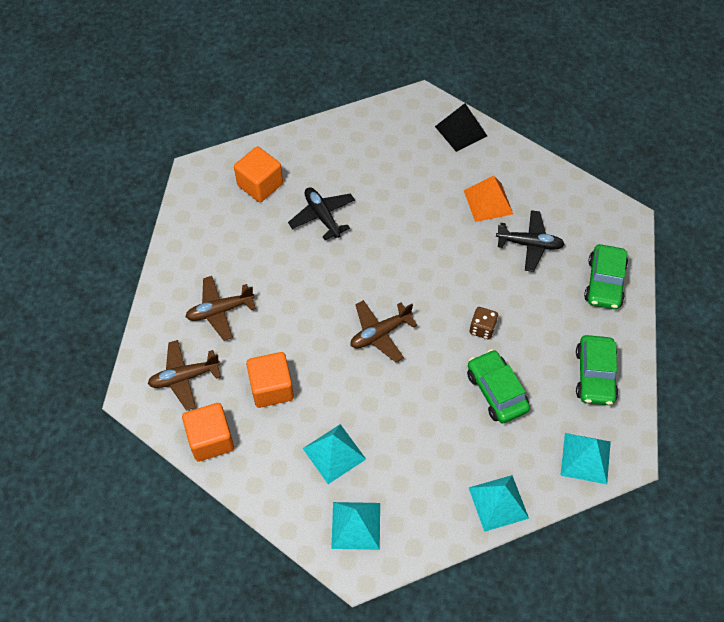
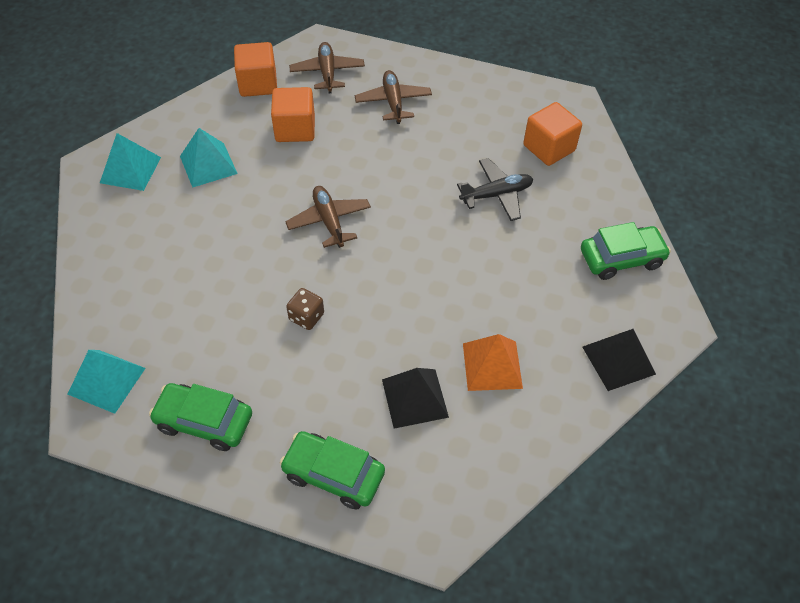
camera: 100 degrees right, 5 degrees down
(496, 391) = (222, 312): green car -> green car (621, 258)
(498, 503) = (97, 285): turquoise pyramid -> none
(529, 244) = (415, 398): black plane -> black pyramid

